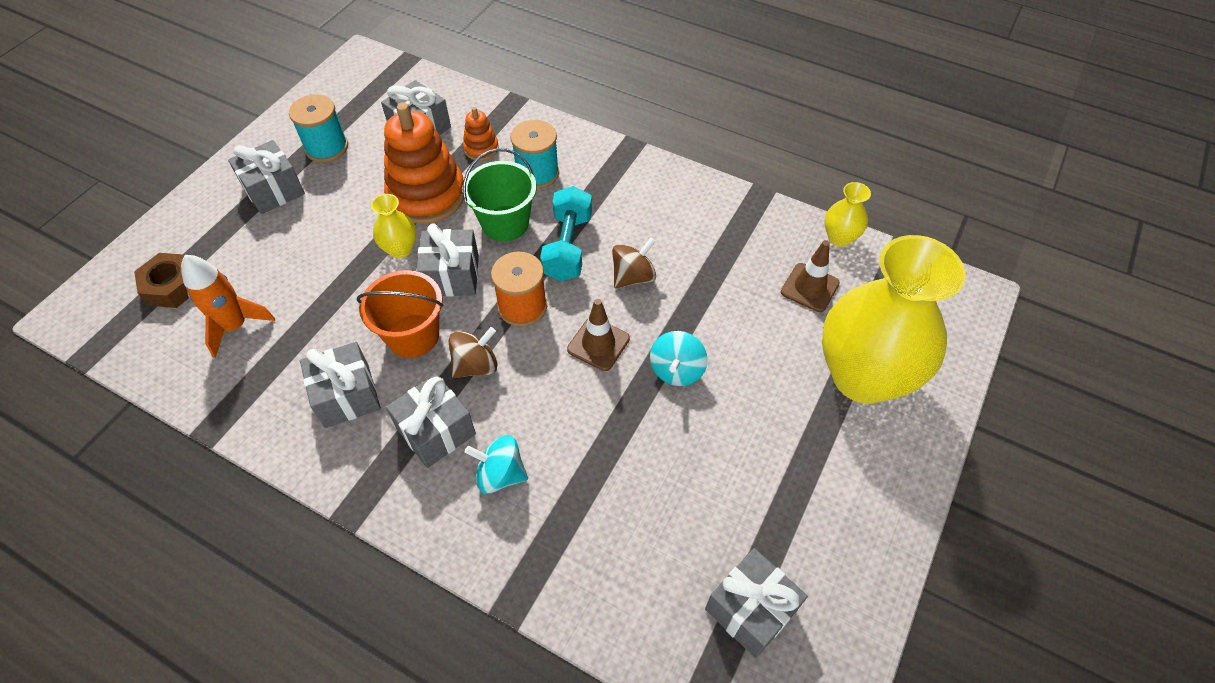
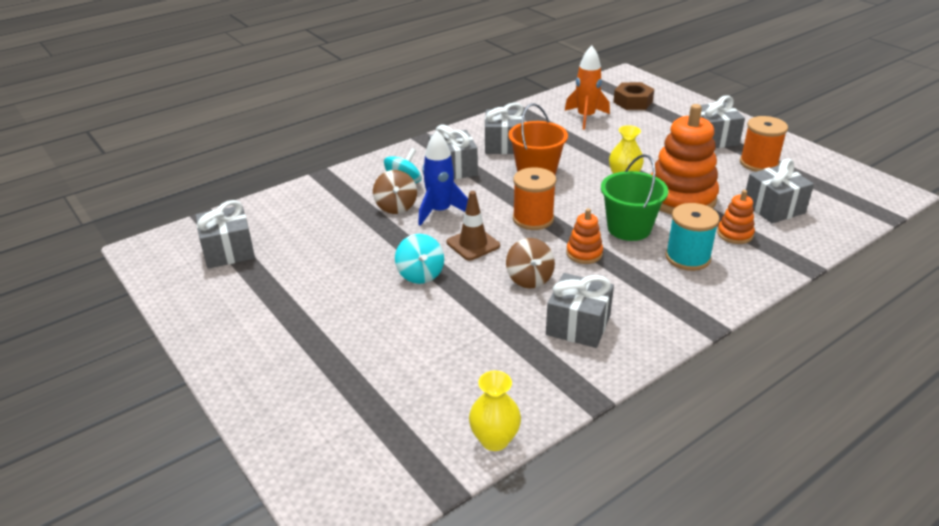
camera: 115 degrees right, 20 degrees down
(327, 148) = (758, 163): turquoise spool -> orange spool
(452, 275) = (583, 195): grey gift -> grey gift (578, 325)
(476, 365) = (493, 190): brown spinning top -> brown spinning top (396, 207)
(547, 403) = (440, 211): none -> blue rocket
(568, 247) = (584, 253): turquoise dumbbell -> orange stacking toy
(676, 370) = (420, 274): turquoise spinning top -> turquoise spinning top turned 150 degrees counterclockwise
(809, 287) = (445, 385): brown traffic cone -> none
(862, 377) = (327, 378): yellow vase -> none

